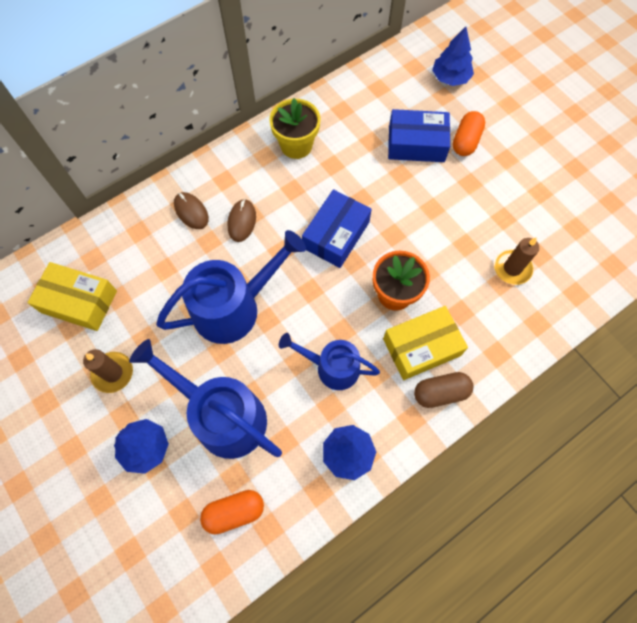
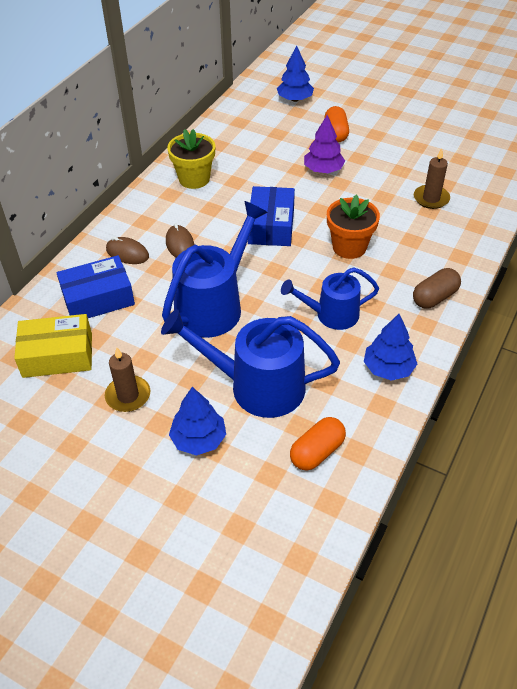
camera: 25 degrees left, 20 degrees down
(416, 144) = (297, 147): blue box -> blue box (98, 298)
(421, 347) = (397, 273): yellow box -> none
(425, 185) = (323, 170): none -> purple tree

